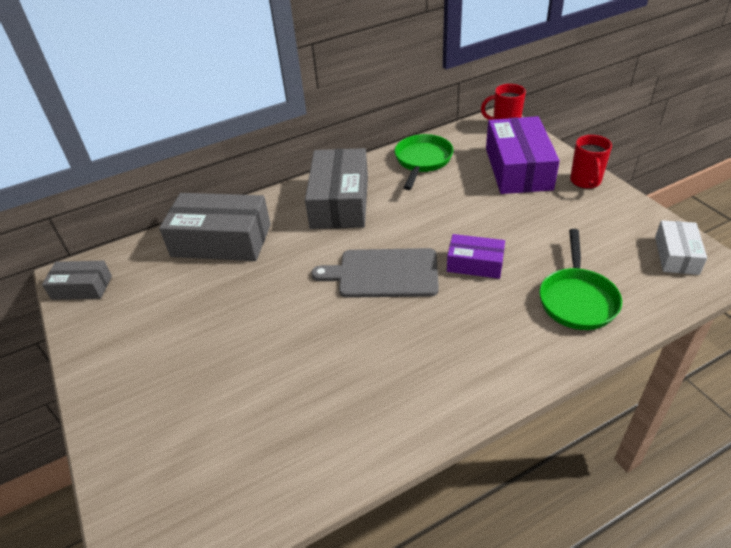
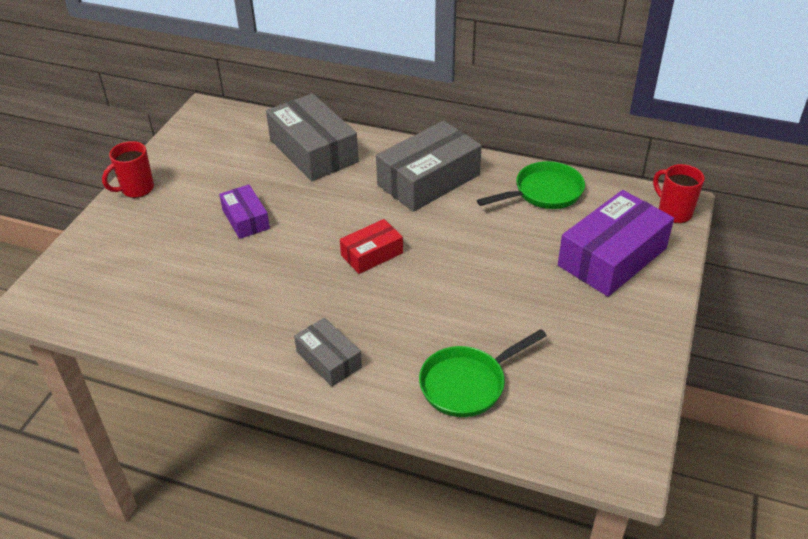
camera: 45 degrees right, 0 degrees up
(82, 287) = (201, 124): grey box -> grey box (329, 359)
(383, 273) = (372, 254): grey cutting board -> red box
(475, 264) = (442, 299): purple box -> purple box (245, 219)
(585, 181) = (651, 312): red mug -> red mug (136, 189)
(676, 255) = (610, 427): white box -> none

